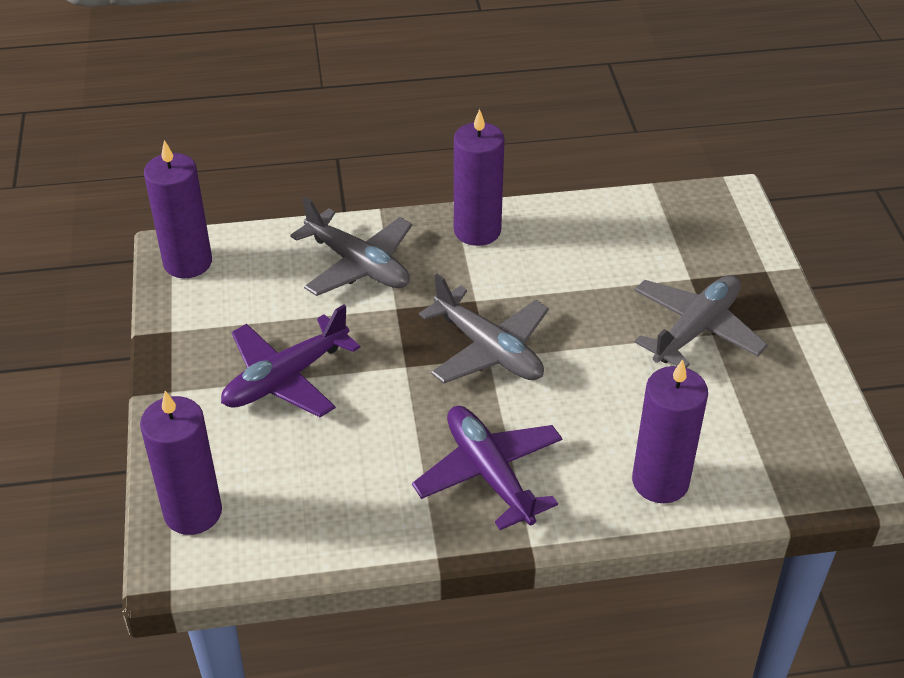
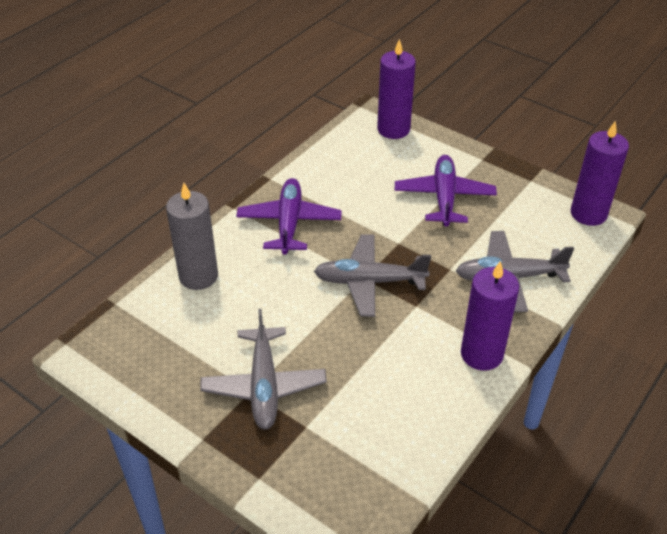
camera: 135 degrees right, 0 degrees up
(489, 474) = (289, 223): purple plane -> purple plane turned 105 degrees counterclockwise
(660, 481) = (198, 276): purple candle -> grey candle

